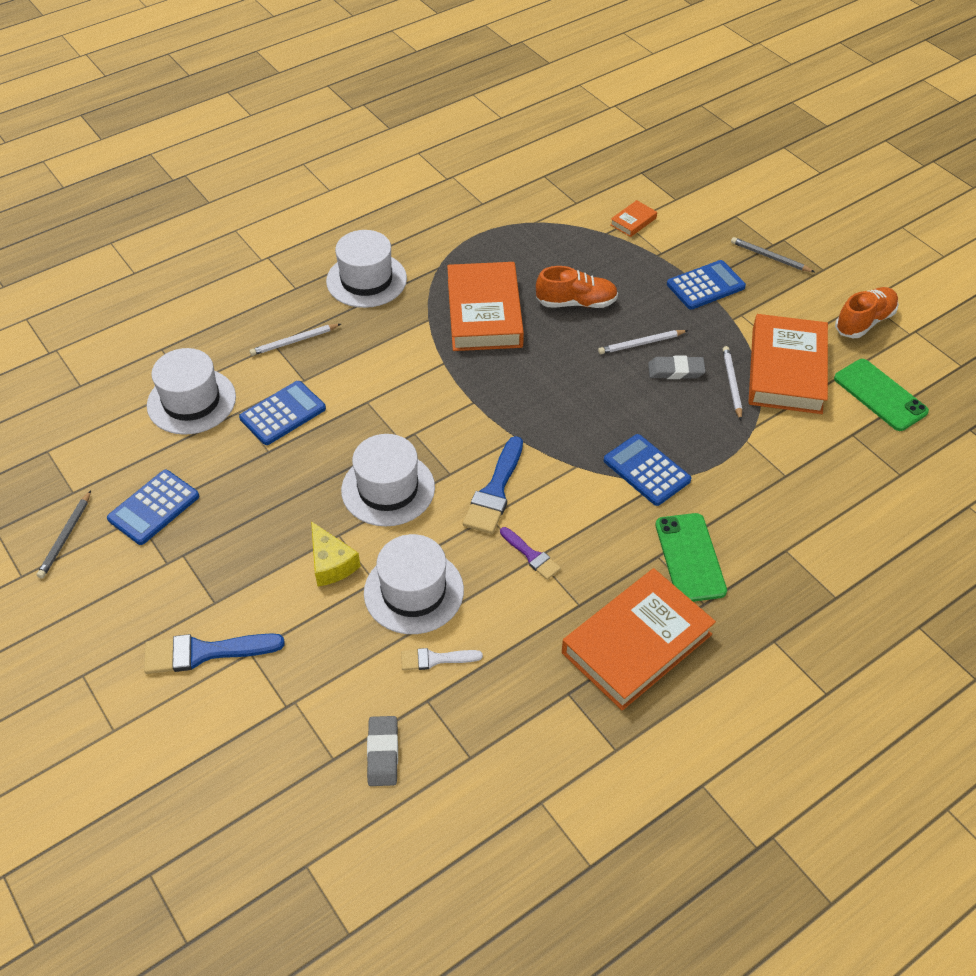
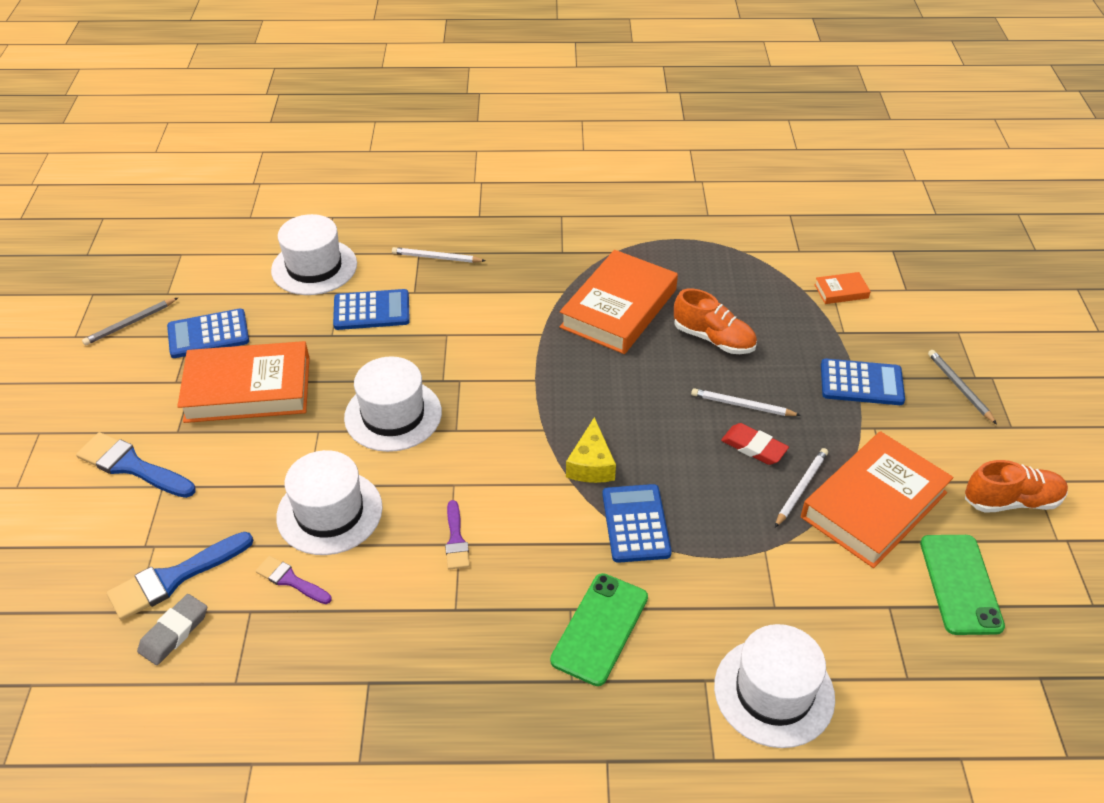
camera: 35 degrees right, 5 degrees down
(331, 563) = (289, 451): yellow cheese -> yellow cheese (591, 464)
(366, 280) = (543, 235): white hat -> white hat (774, 692)
(435, 659) = (290, 580): white brush -> purple brush
(495, 491) = (479, 466): blue brush -> blue brush (174, 578)
(637, 644) = (472, 677): orange book -> orange book (248, 389)
(676, 371) = (753, 447): grey eraser -> red eraser

